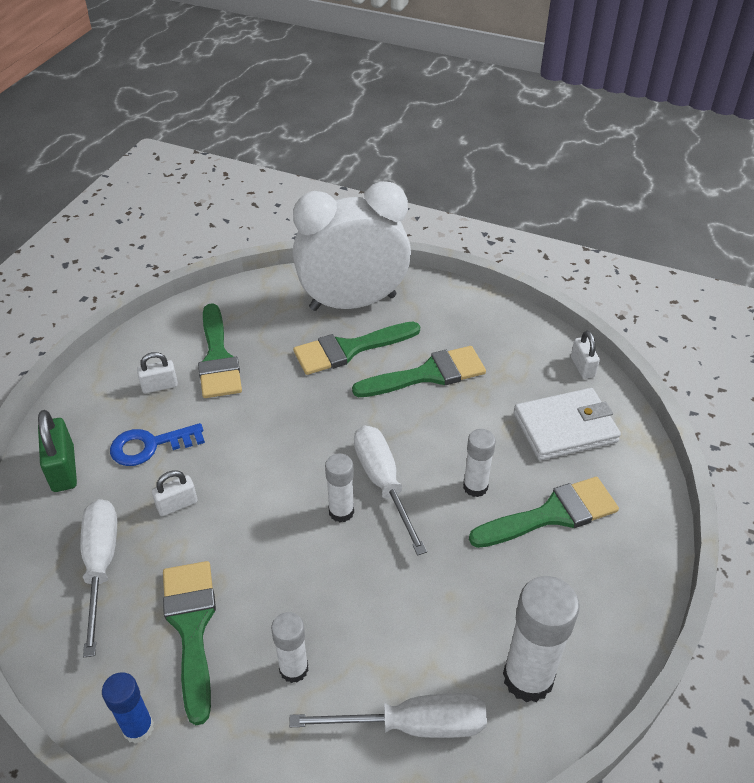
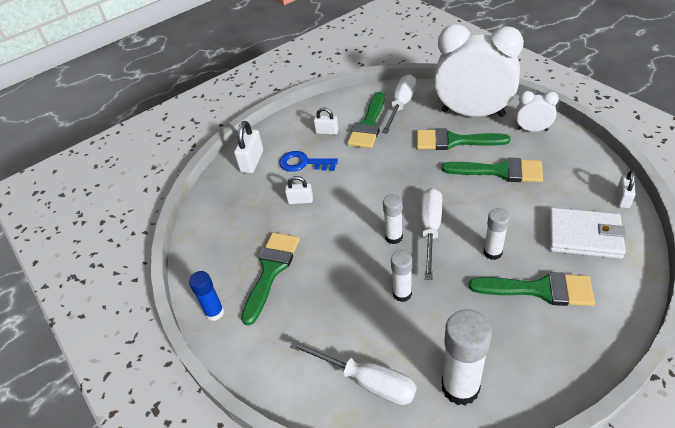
camera: 35 degrees right, 0 degrees up
(63, 469) = (252, 161): green padlock -> white padlock
(101, 566) = (243, 219): white screwdriver -> white screwdriver (401, 105)
(294, 669) = (314, 317): white glue stick -> white glue stick (402, 294)
(438, 306) = (532, 129): none -> white clock

